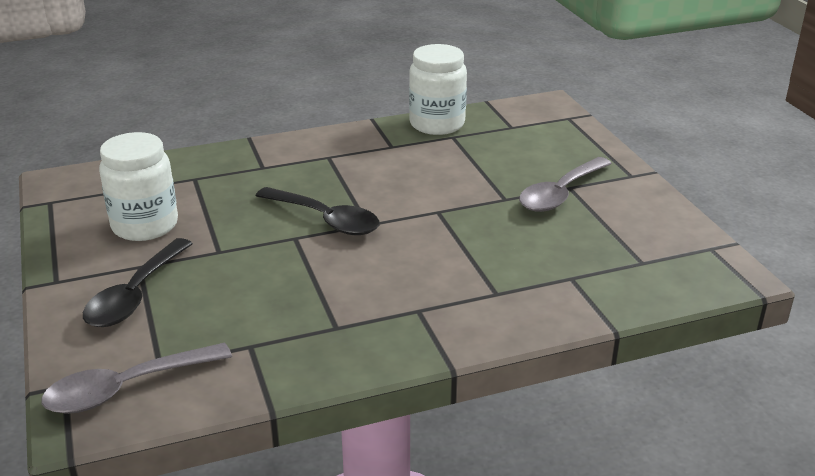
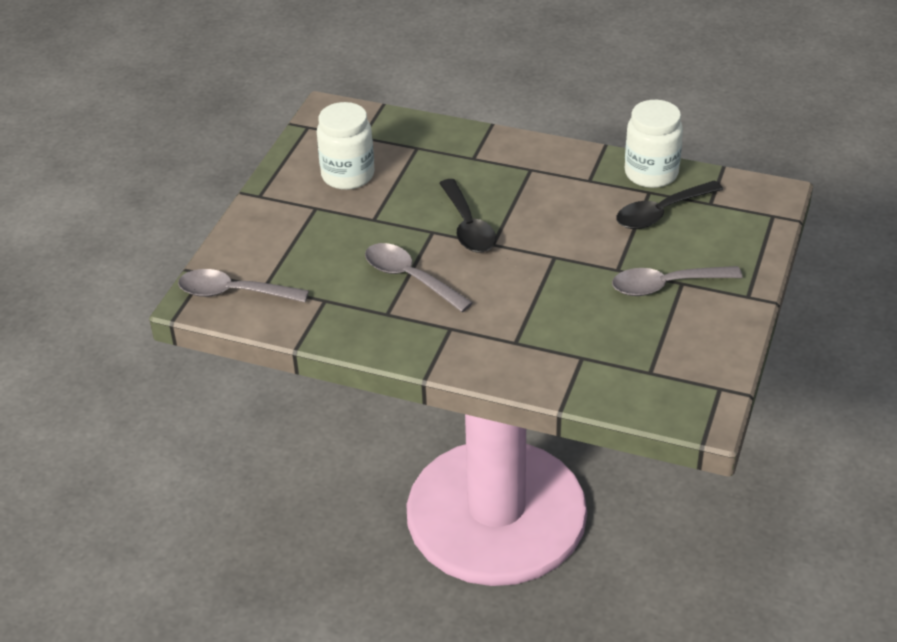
camera: 40 degrees right, 10 degrees up
(135, 295) = (294, 229): black spoon -> black spoon (661, 213)
(321, 285) = (410, 278): none -> grey spoon

